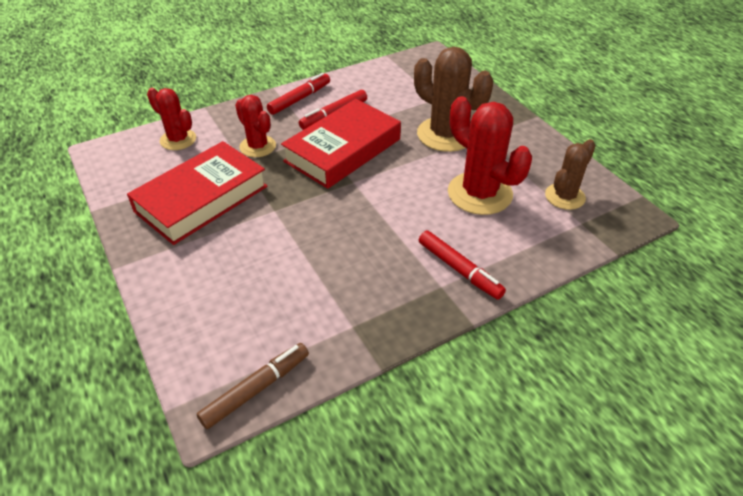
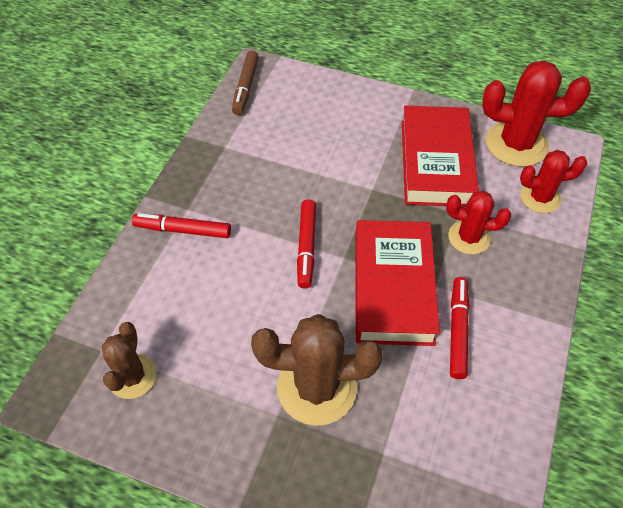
camera: 140 degrees right, 10 degrees up
(299, 99) = (520, 328): red marker -> red marker (306, 246)
(479, 193) = (219, 322): red cactus -> red cactus (516, 144)

